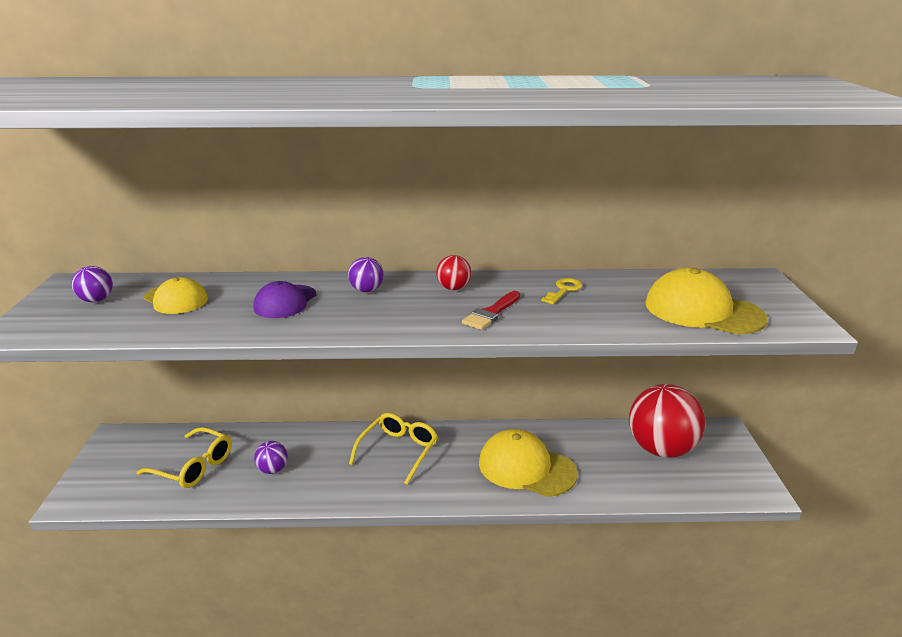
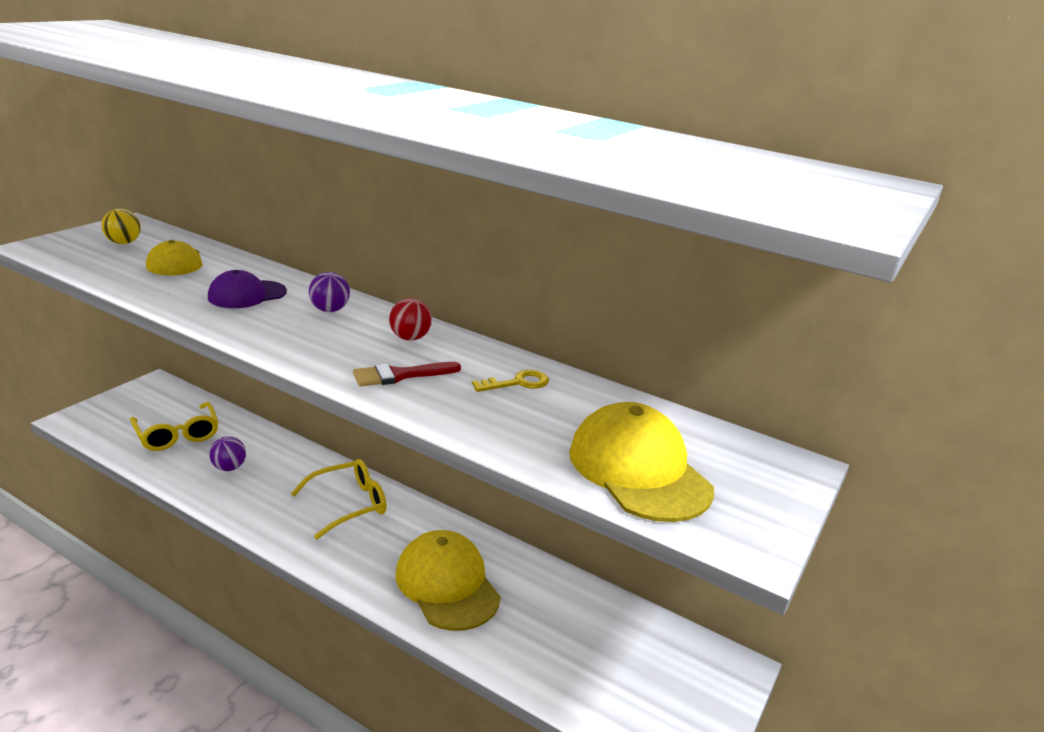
camera: 30 degrees right, 0 degrees up
(96, 300) = (123, 243): purple ball -> yellow ball
(661, 449) = (623, 646): red ball -> none

